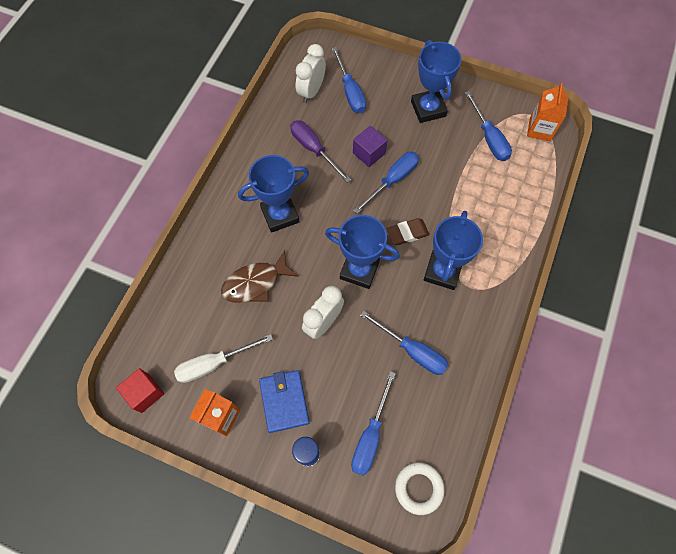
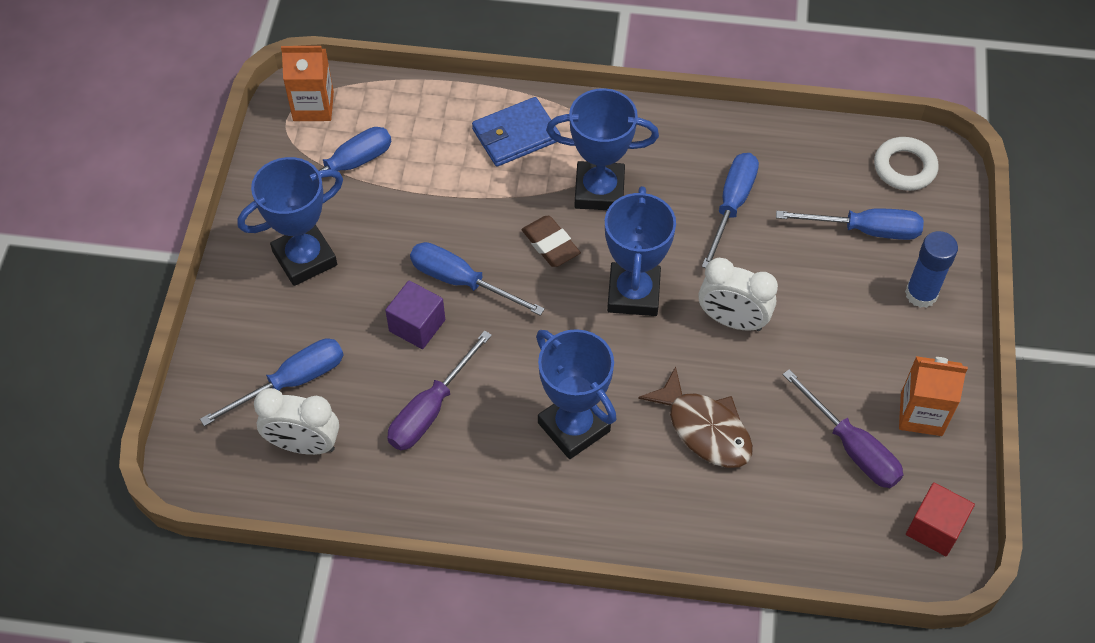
camera: 105 degrees left, 10 degrees down
(214, 363) = (852, 447): white screwdriver -> purple screwdriver
(284, 401) = (865, 340): blue wallet -> blue wallet (516, 135)

